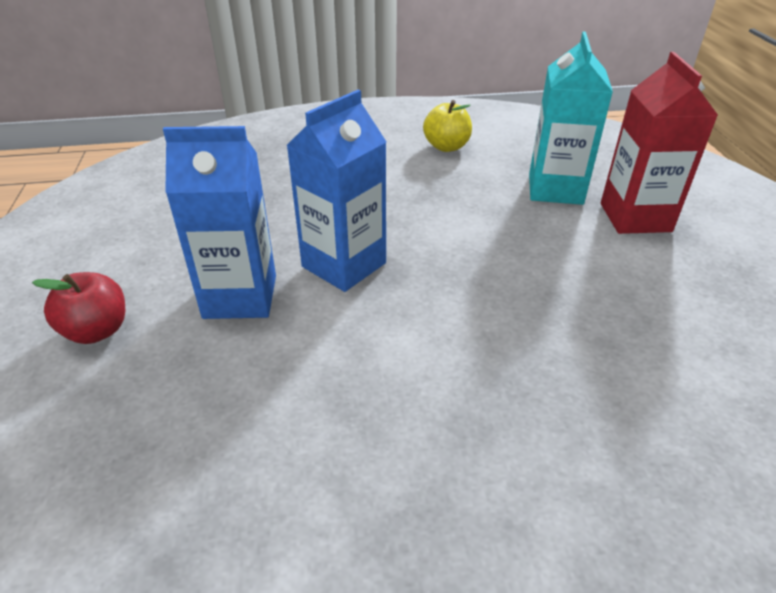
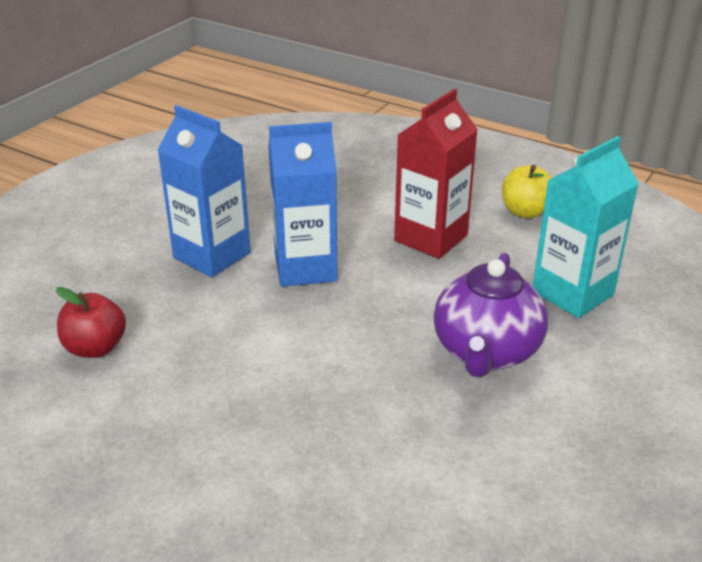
camera: 40 degrees right, 5 degrees down
(97, 331) = (111, 235): red apple -> red apple (95, 348)
(567, 260) = (486, 352): none -> purple teapot
(635, 217) = (613, 353): red carton -> red carton (431, 238)

